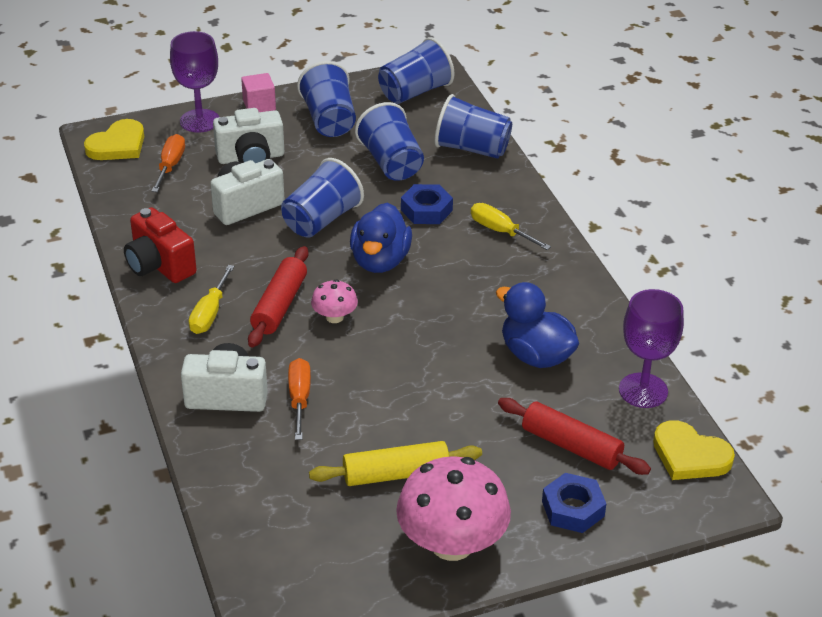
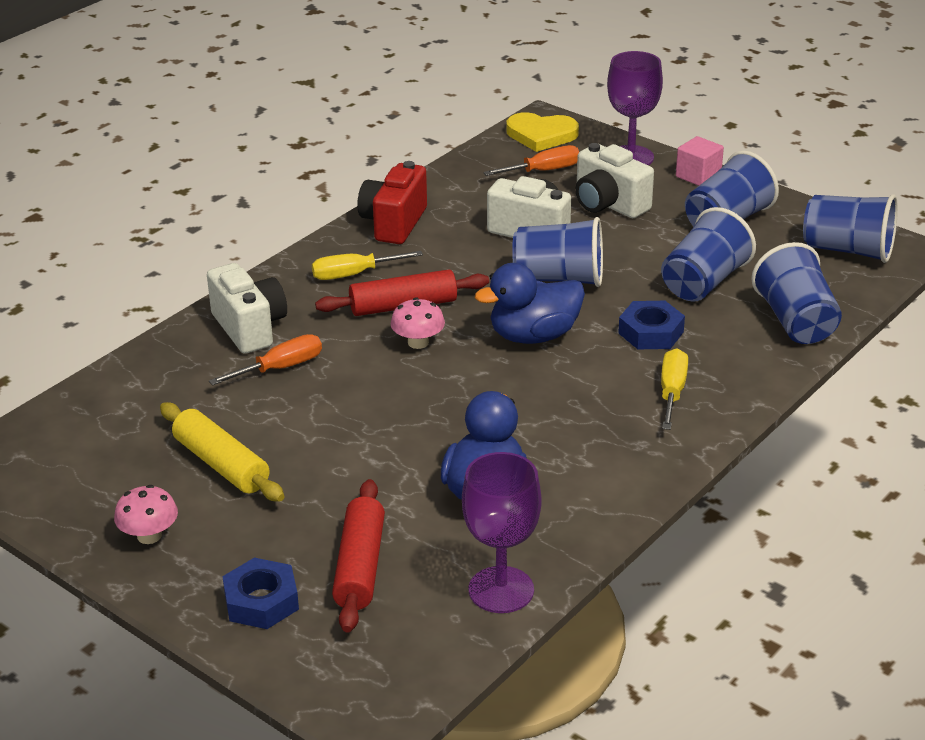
camera: 60 degrees right, 5 degrees down
(452, 543) = (149, 536): pink mushroom -> pink mushroom, size x0.48
(690, 455) = (420, 664): yellow heart -> none

